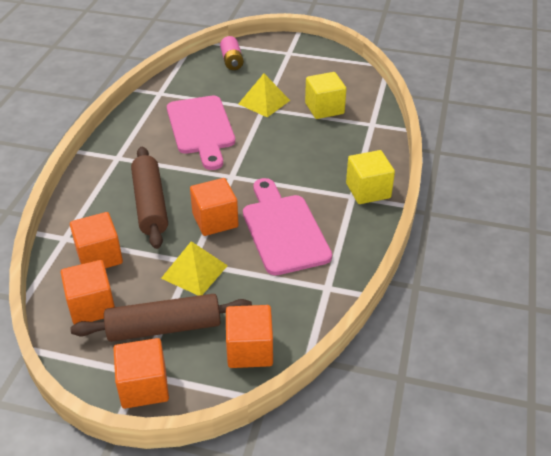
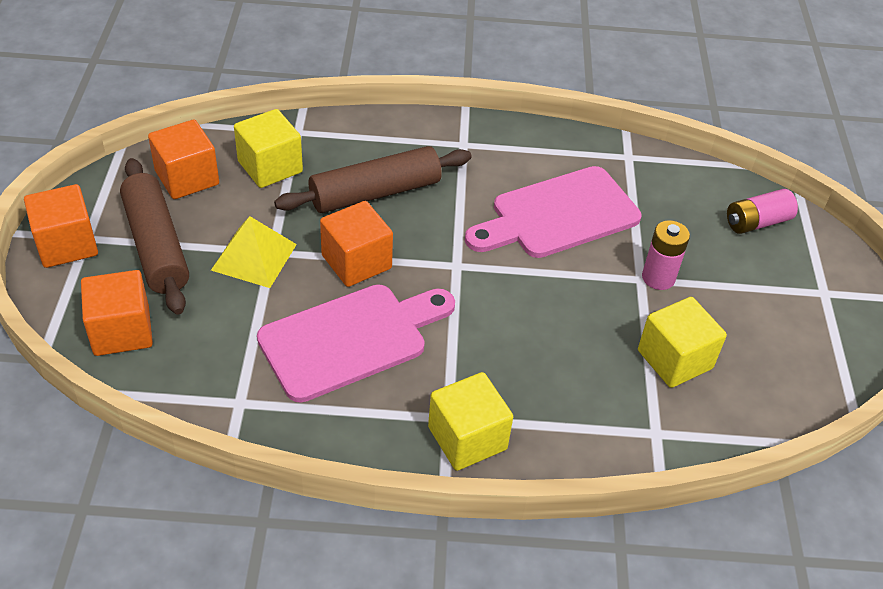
camera: 75 degrees right, 5 degrees up
(99, 256) = (270, 167): orange cube -> yellow cube
(264, 102) = (658, 278): yellow pyramid -> pink battery

